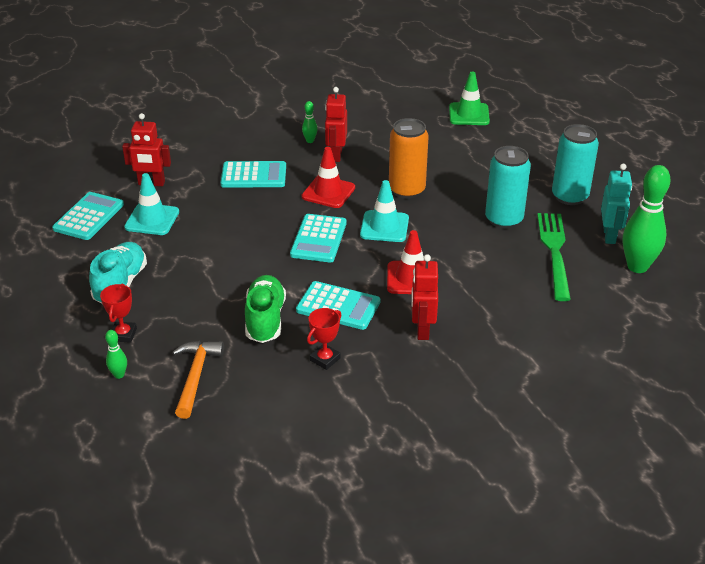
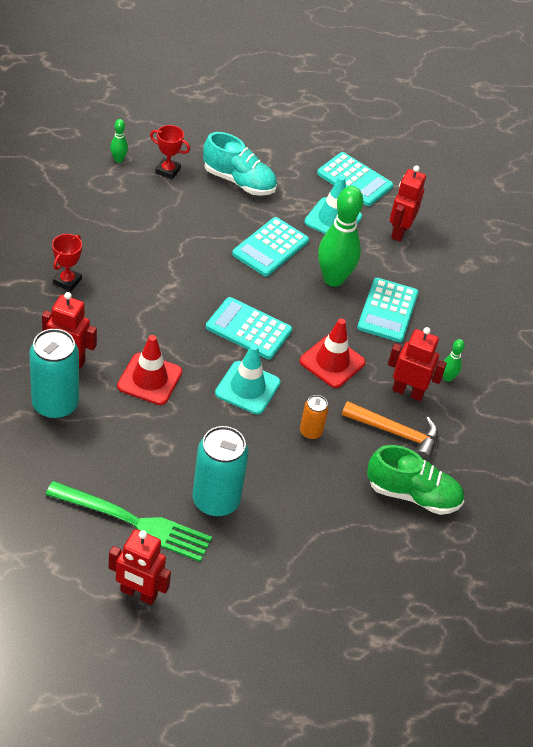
camera: 100 degrees right, 10 degrees up
(195, 376) = (91, 200): orange hammer -> orange hammer (395, 433)
(265, 320) = (141, 258): green shoe -> green shoe (413, 494)
(325, 359) = (67, 281): red trophy -> red trophy turned 60 degrees clockwise
(338, 306) = (134, 311): turquoise calculator -> turquoise calculator (270, 247)
(406, 190) = (311, 432): orange can -> orange can, size x0.51
(469, 114) = (469, 564): green traffic cone -> none
(569, 196) = (235, 591): turquoise can -> turquoise can (55, 404)
(609, 236) = (138, 593): turquoise robot -> red robot
(637, 267) = (69, 591): green bowling pin -> green bowling pin (333, 279)

